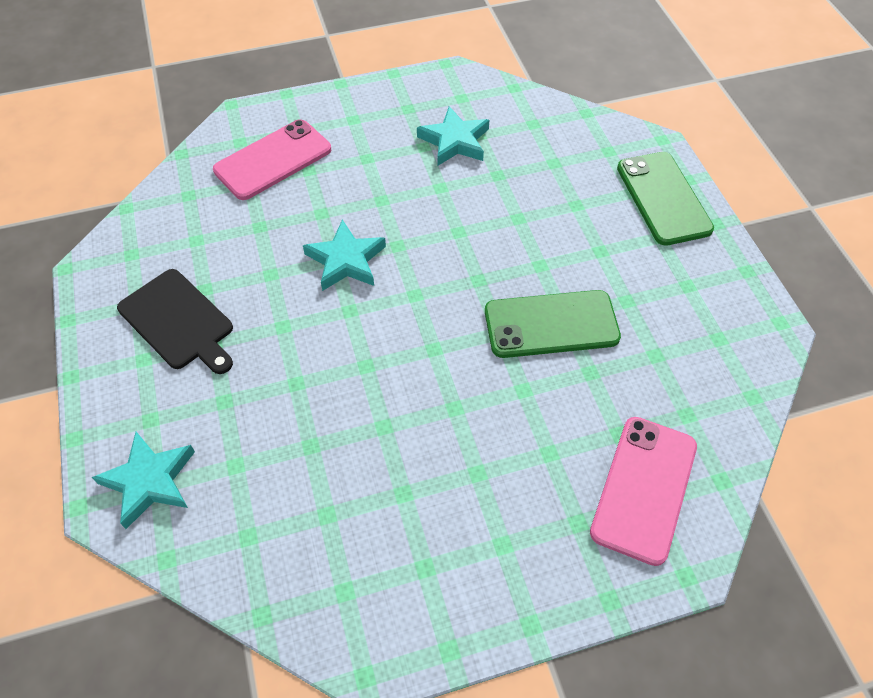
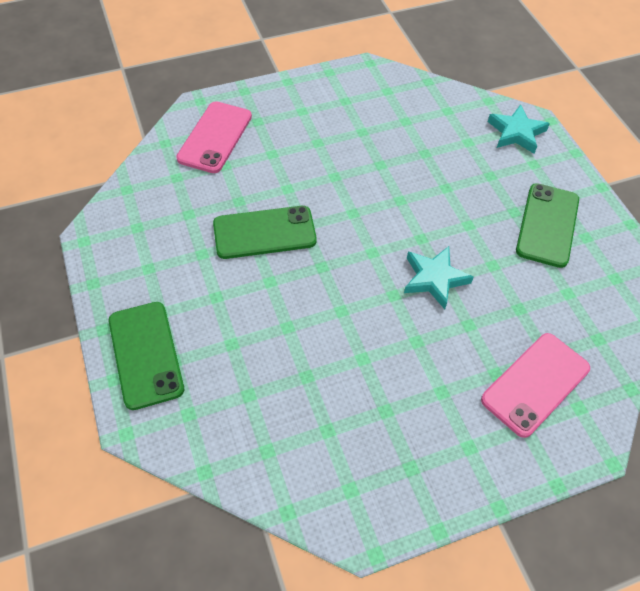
camera: 175 degrees right, 0 degrees up
(178, 321) = (547, 225): black cutting board -> green phone
(454, 141) = (353, 419): turquoise star -> none

